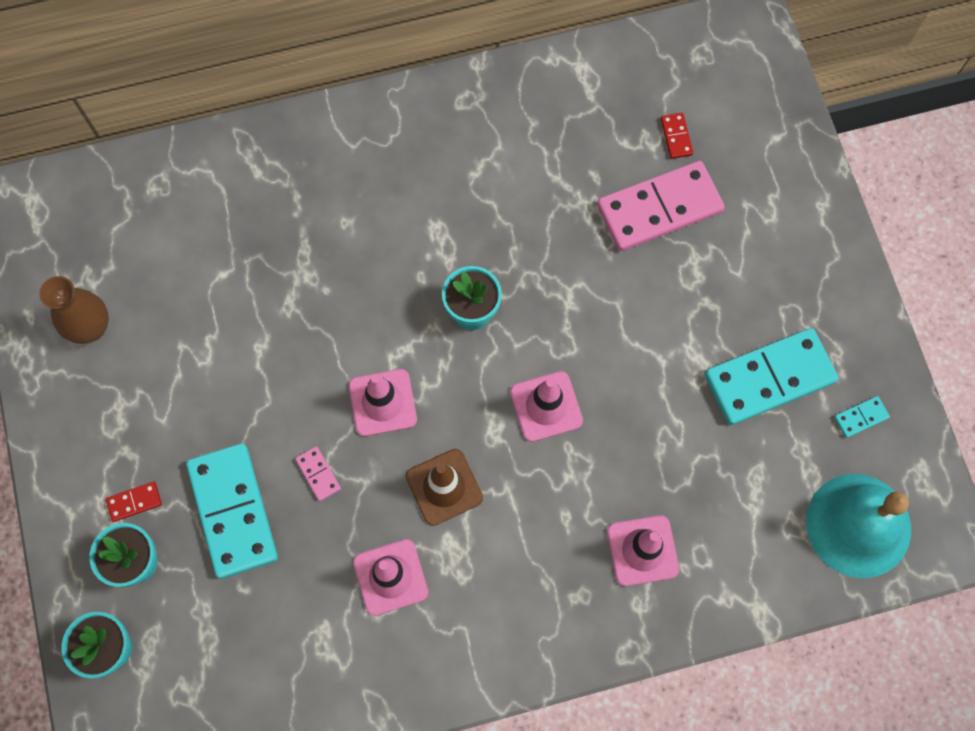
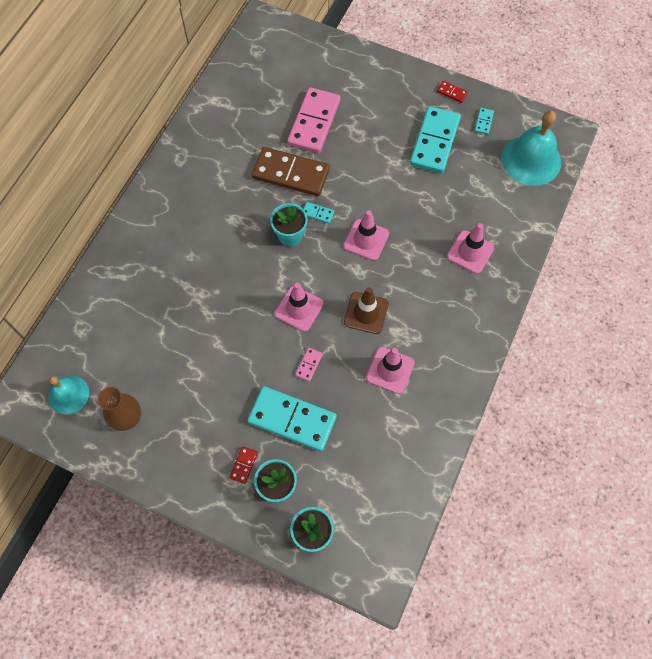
camera: 50 degrees left, 5 degrees down
(69, 241) = (68, 394): none -> turquoise bell
(318, 474) = (309, 365): pink domino -> pink domino turned 75 degrees counterclockwise
(532, 319) = (317, 213): none -> turquoise domino
(560, 242) = (291, 174): none -> brown domino
(676, 137) = (286, 90): red domino -> red domino (452, 92)

